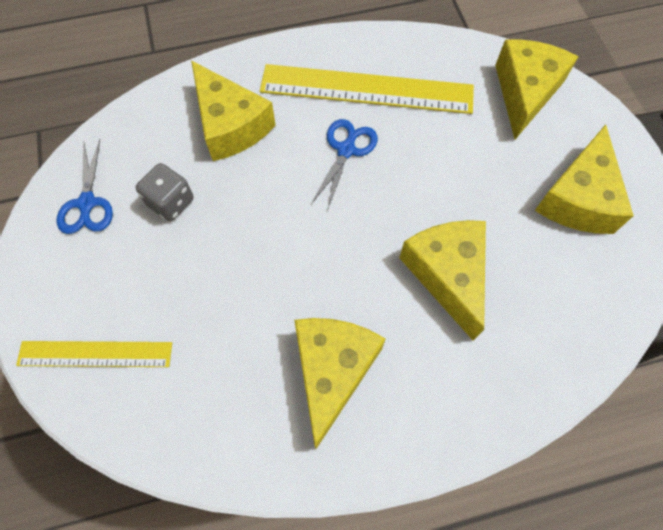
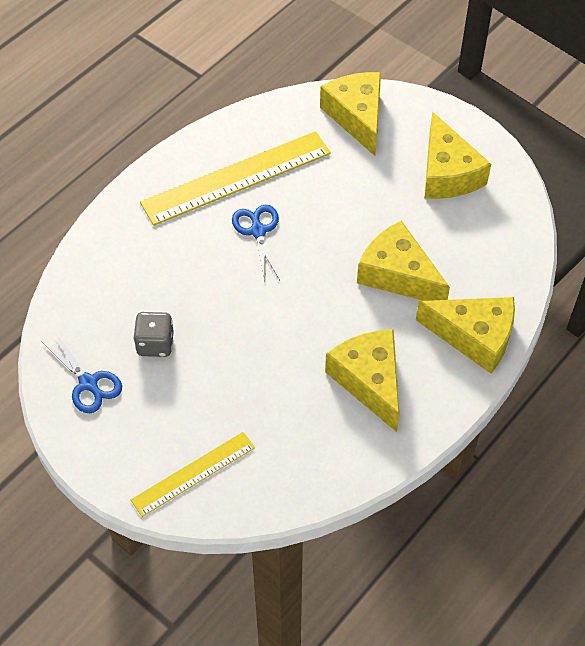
camera: 35 degrees left, 10 degrees down
(230, 125) = (151, 263): yellow cheese -> yellow cheese (474, 337)

